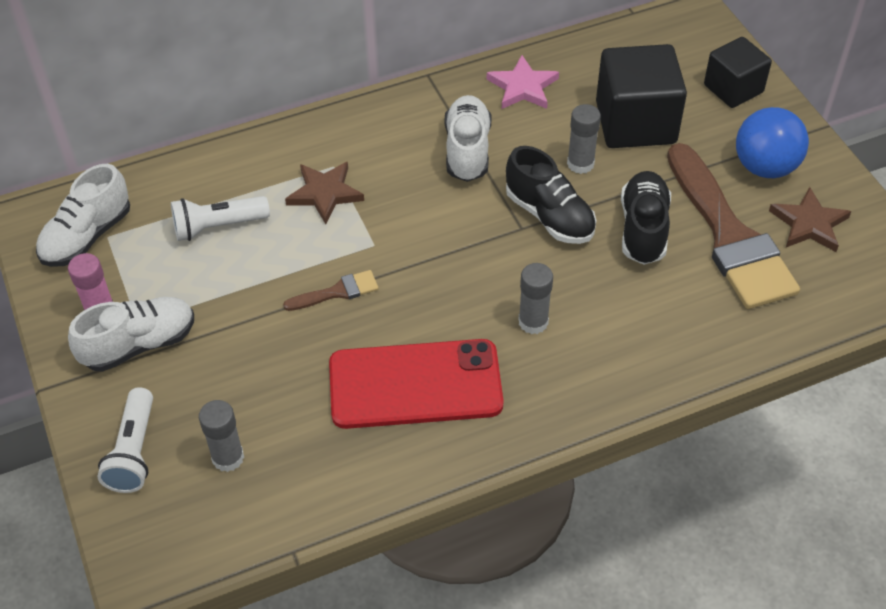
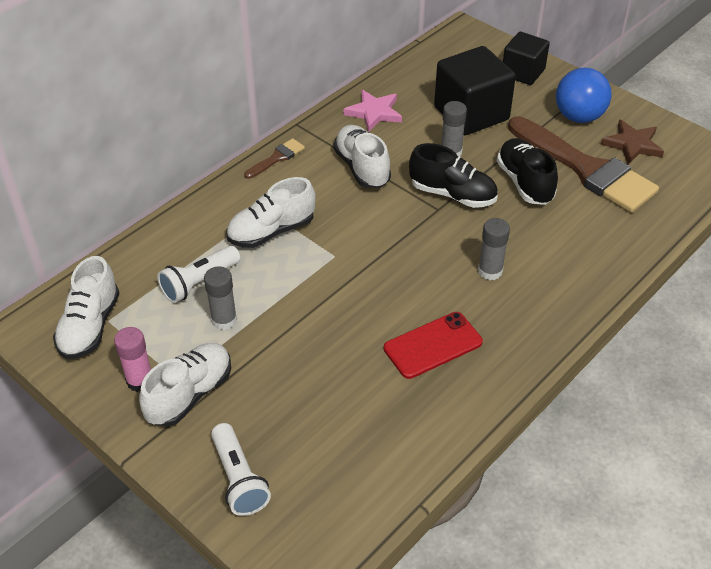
camera: 25 degrees left, 5 degrees down
(228, 457) = (321, 453): grey glue stick -> grey glue stick (224, 320)
(325, 193) = (271, 231): brown star -> white shoe
(337, 292) = (328, 299): brown brush -> brown brush (277, 158)
(415, 384) = (433, 345): red phone -> red phone, size x0.65

